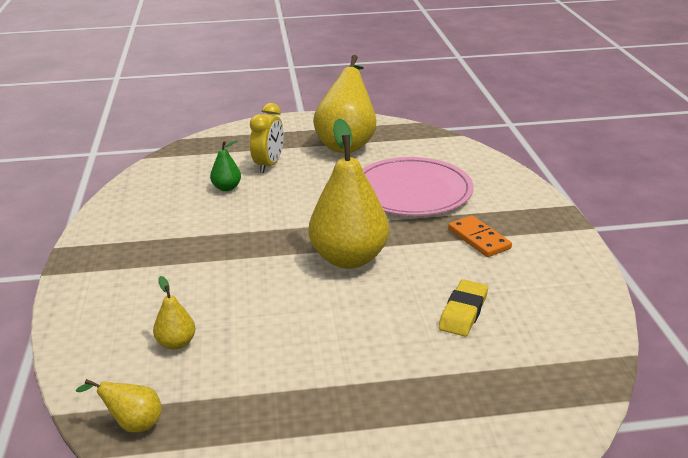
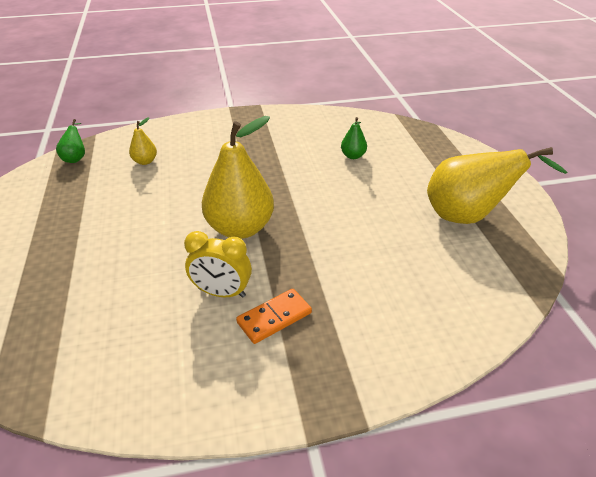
camera: 85 degrees right, 10 degrees up
(133, 424) = (76, 158): yellow pear -> green pear
(269, 165) = (402, 172): yellow clock -> yellow clock (222, 293)
(412, 191) = (371, 266): pink plate -> none
(463, 312) = (147, 300): yellow eraser -> none

